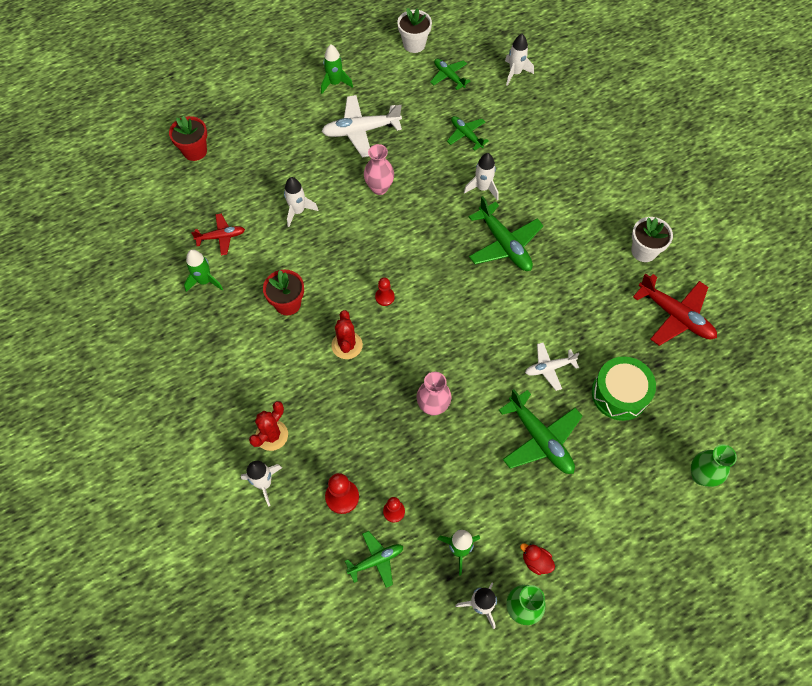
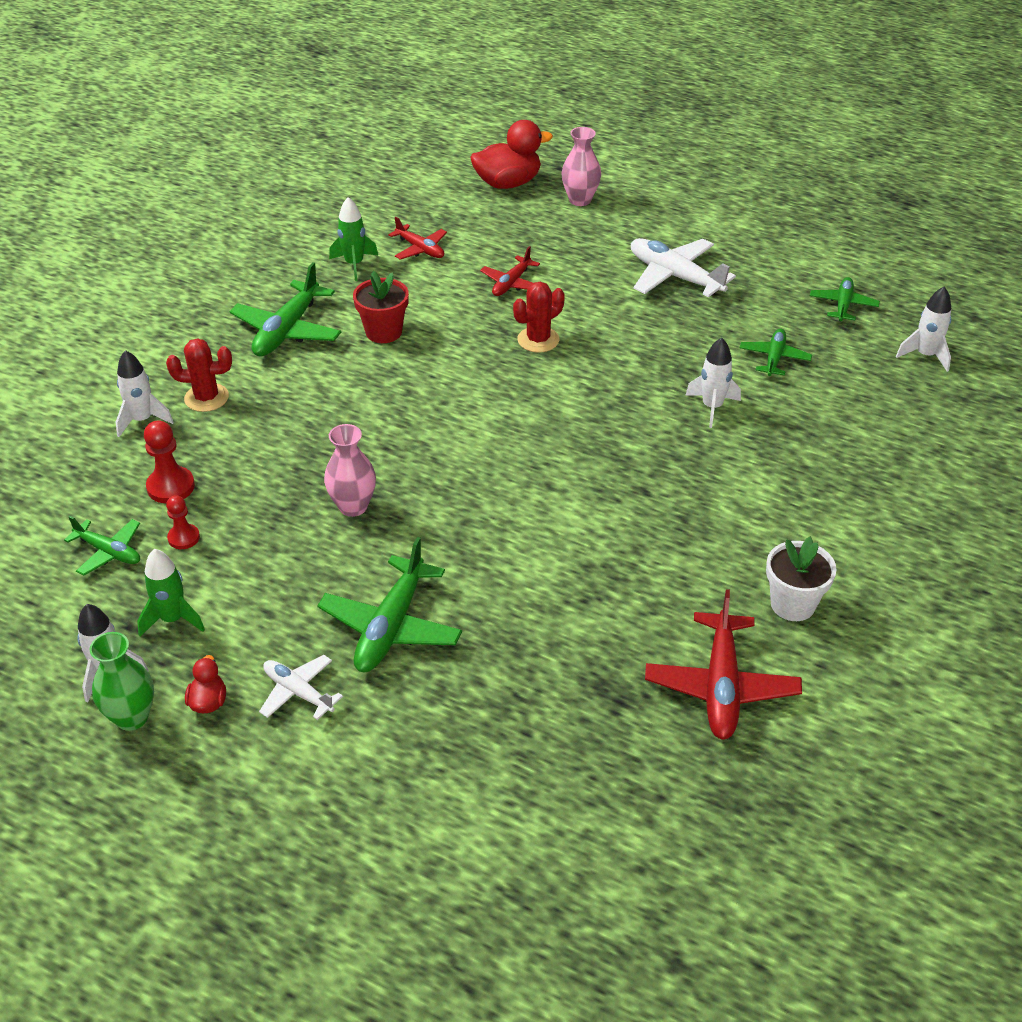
camera: 55 degrees right, 20 degrees down
(195, 151) = (508, 183): red flower pot -> red duck
(298, 211) = (511, 283): white rocket -> red plane
(335, 83) = (716, 229): green rocket -> none
(347, 345) = (372, 400): red cactus -> red cactus (538, 340)
(379, 188) = (612, 326): pink vase -> pink vase (580, 200)
(384, 297) = (466, 399): red pawn -> none
(414, 44) = (852, 258): white flower pot -> none
(504, 244) = (649, 464): green plane -> green plane (287, 330)
(549, 368) = (506, 588): white plane -> white plane (298, 692)
(619, 394) = (533, 679): green drum -> none
(701, 475) = (480, 833): green vase -> none

